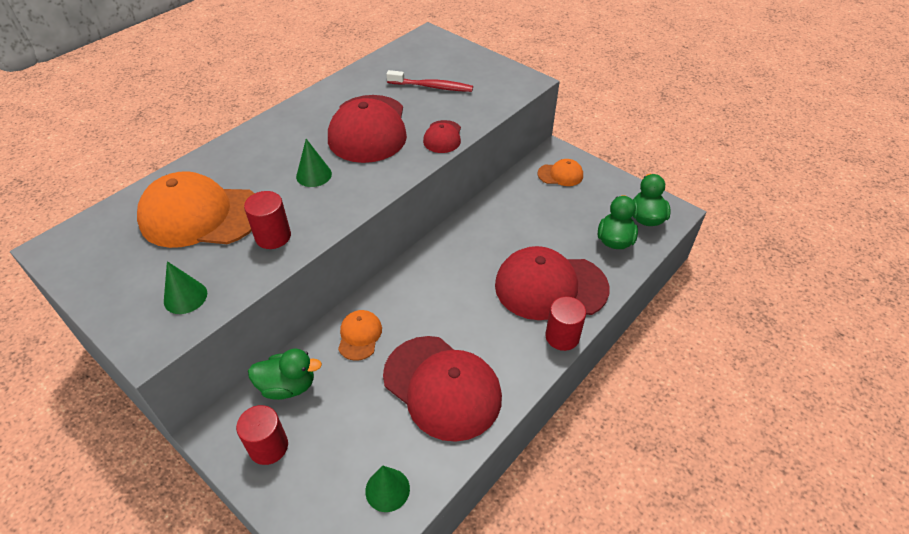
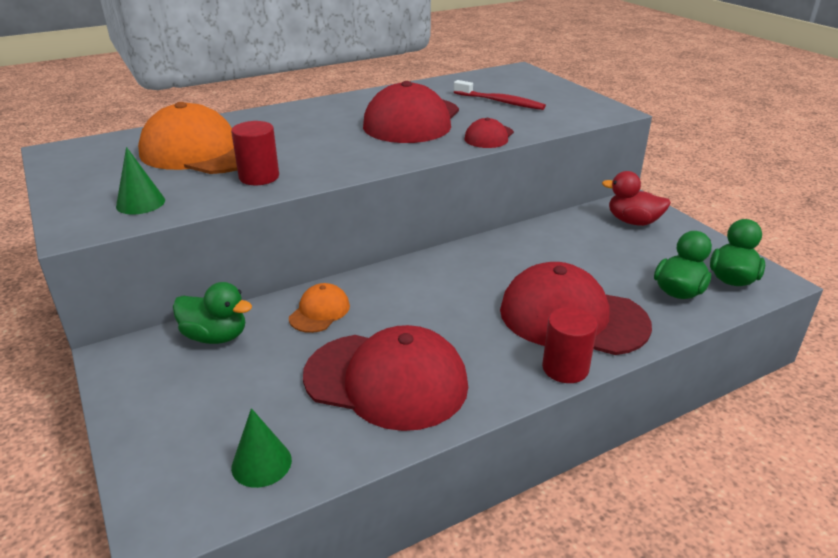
camera: 20 degrees right, 15 degrees down
(268, 447) = (159, 384): red cylinder -> none
(314, 175) = (333, 142): green cone -> none
(442, 387) = (386, 380): red cap -> red cap turned 45 degrees counterclockwise
(560, 175) = (633, 221): orange cap -> red duck

